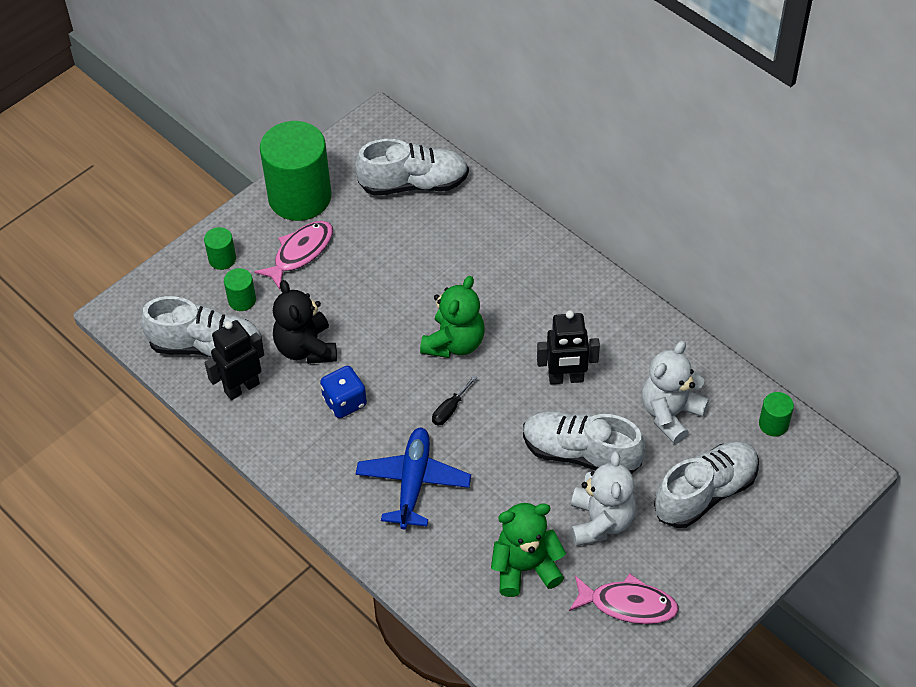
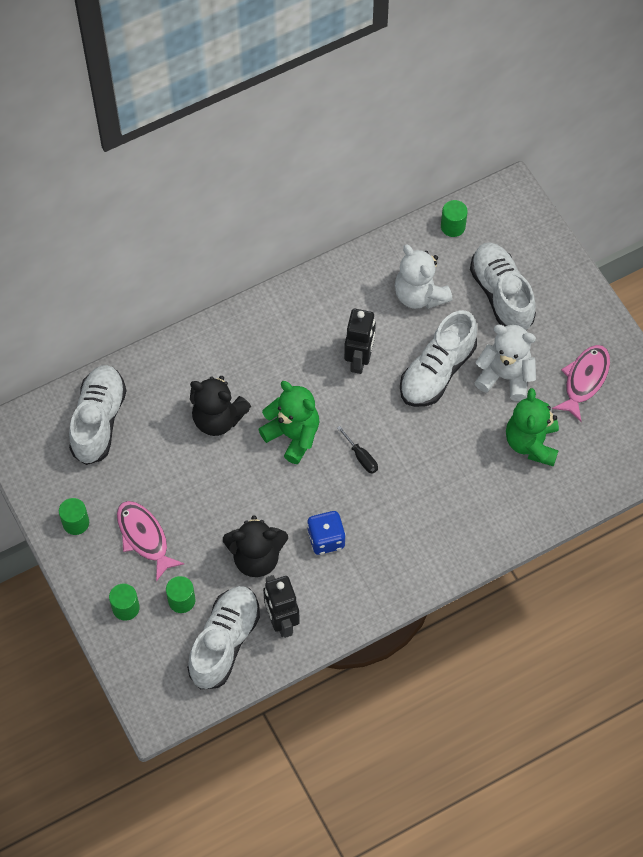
camera: 75 degrees left, 10 degrees up
(300, 197) = (76, 523): green cylinder -> green cylinder, size x0.42
(413, 482) = (426, 505): blue plane -> none
(450, 276) = (218, 418): none -> black teddy bear

